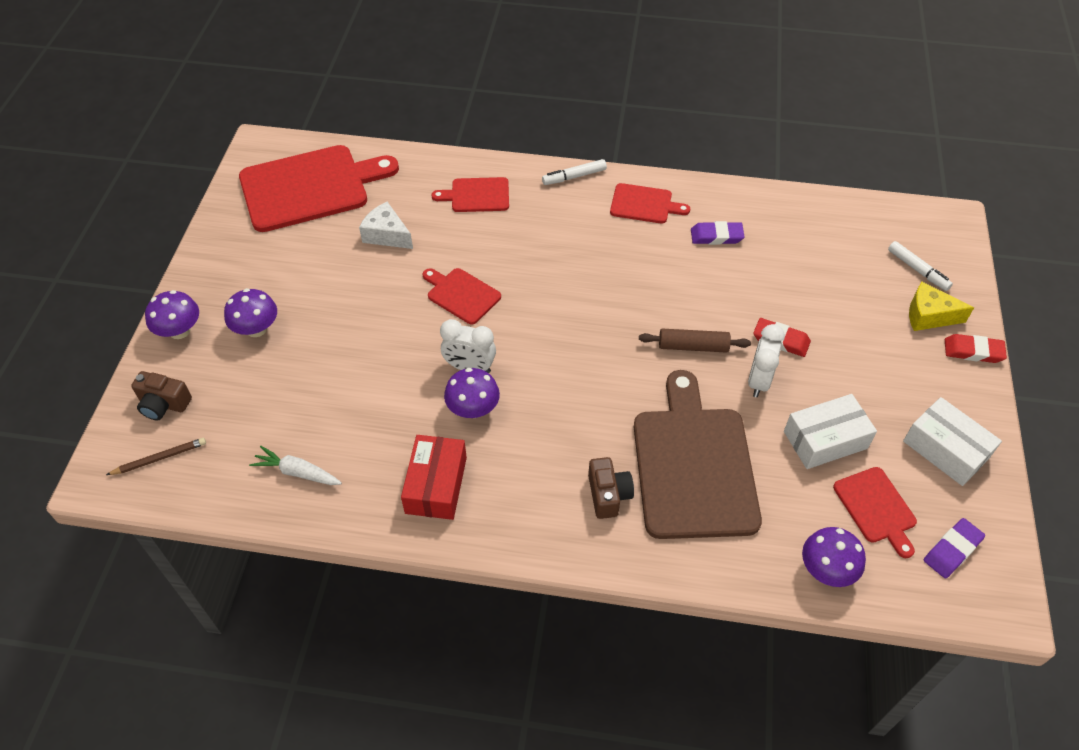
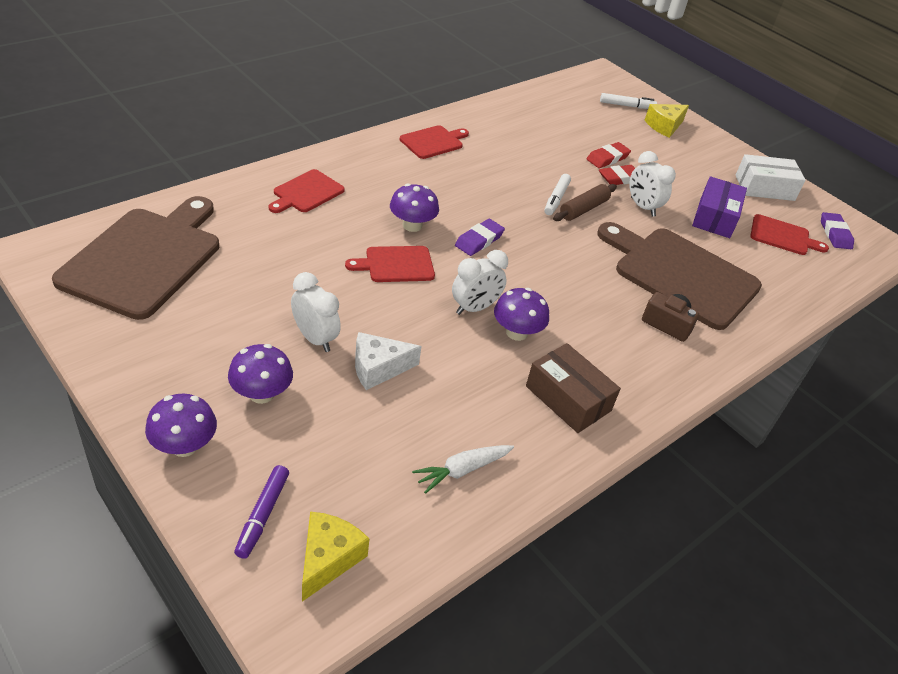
camera: 55 degrees left, 10 degrees down
(160, 458) = (328, 559): brown pencil -> yellow cheese
(164, 404) = (263, 514): brown camera -> purple marker
(310, 187) = (145, 258): red cutting board -> brown cutting board
(334, 314) = (315, 338): none -> white clock
(386, 235) = (273, 257): white cheese -> white cheese (378, 368)
(436, 485) = (568, 398): red box -> brown box
(574, 176) = (361, 146): white marker -> white marker (556, 199)
(716, 236) = (503, 139): purple eraser -> purple eraser (479, 240)
(825, 440) = (715, 217): white box -> purple box
(826, 569) = (810, 282): purple mushroom -> purple mushroom (412, 225)
(973, 351) = (706, 133): red eraser -> red eraser (607, 158)

